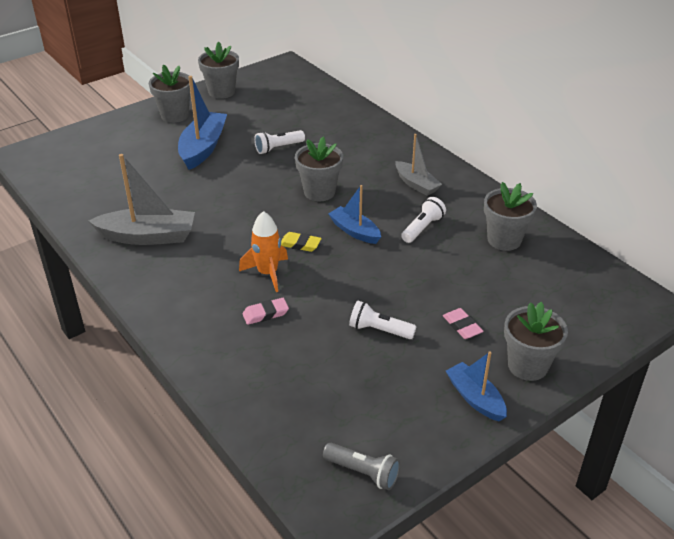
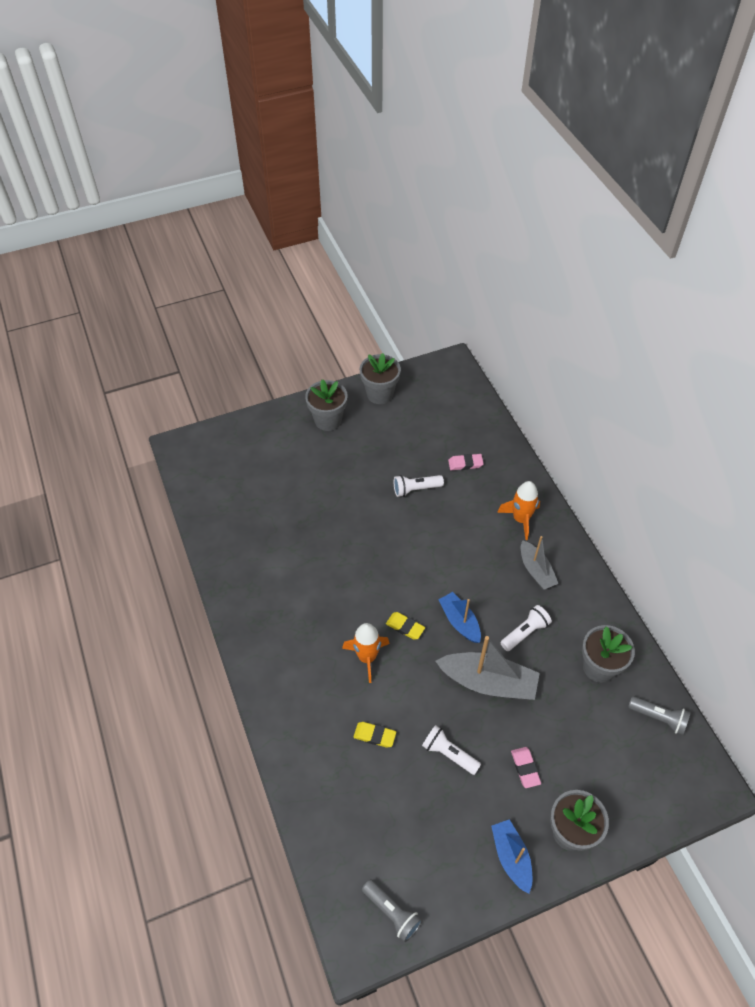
camera: 15 degrees right, 15 degrees up
(148, 236) = (271, 584): grey boat -> grey boat (488, 682)
(203, 148) = (345, 473): blue boat -> none
(265, 314) = (354, 707): pink eraser -> pink eraser (465, 464)
(295, 331) = (374, 735): none -> yellow eraser
(319, 192) = (440, 560): grey flower pot -> none
(388, 153) = (520, 519): none -> orange rocket
(576, 265) = (658, 718): none -> grey flashlight

